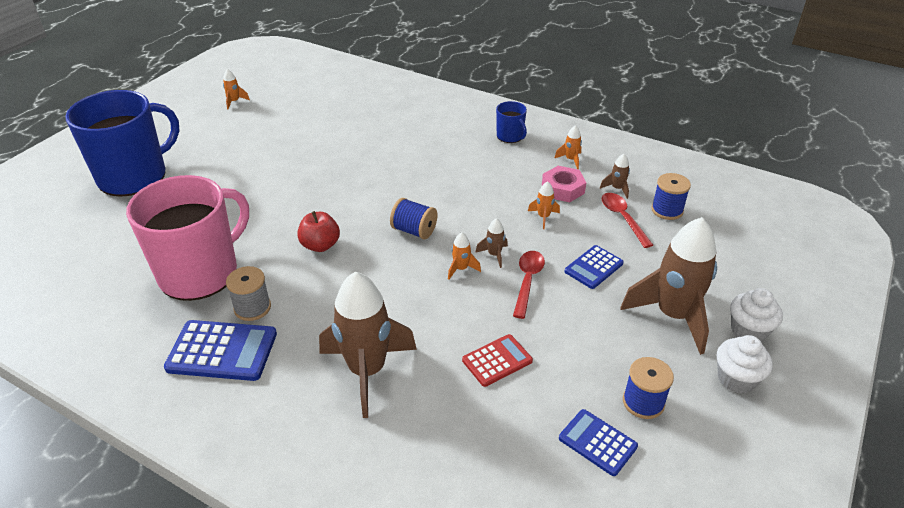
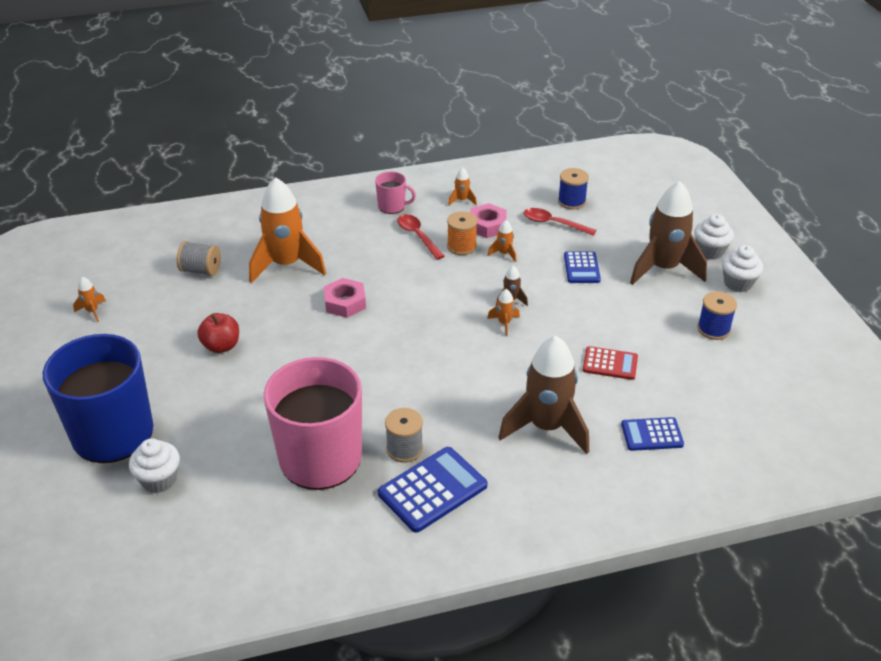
camera: 45 degrees left, 0 degrees up
(107, 220) = (159, 480): none -> white cupcake
(320, 245) = (381, 374): red apple -> red apple (221, 346)
(325, 111) = (201, 270): none -> grey spool
(375, 182) = (345, 303): none -> pink nut
(378, 136) = (286, 265): none -> orange rocket
(414, 231) = (432, 319): blue spool -> none
(497, 360) = (610, 363): red calculator -> red calculator turned 90 degrees clockwise
(510, 136) = (392, 206): blue mug -> pink mug
(518, 192) = (461, 246): none -> orange spool
(527, 281) = (556, 303): red spoon -> red spoon (418, 236)
(597, 442) = (721, 367): blue calculator -> blue calculator (652, 435)
(617, 189) = (521, 204): brown rocket -> none

